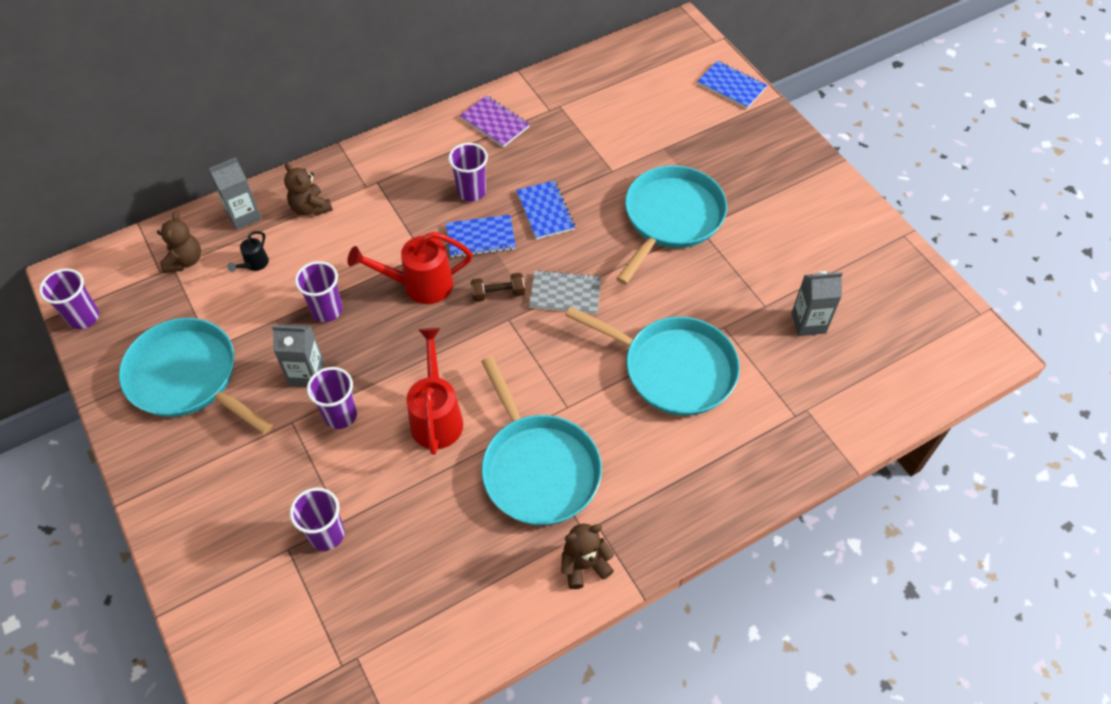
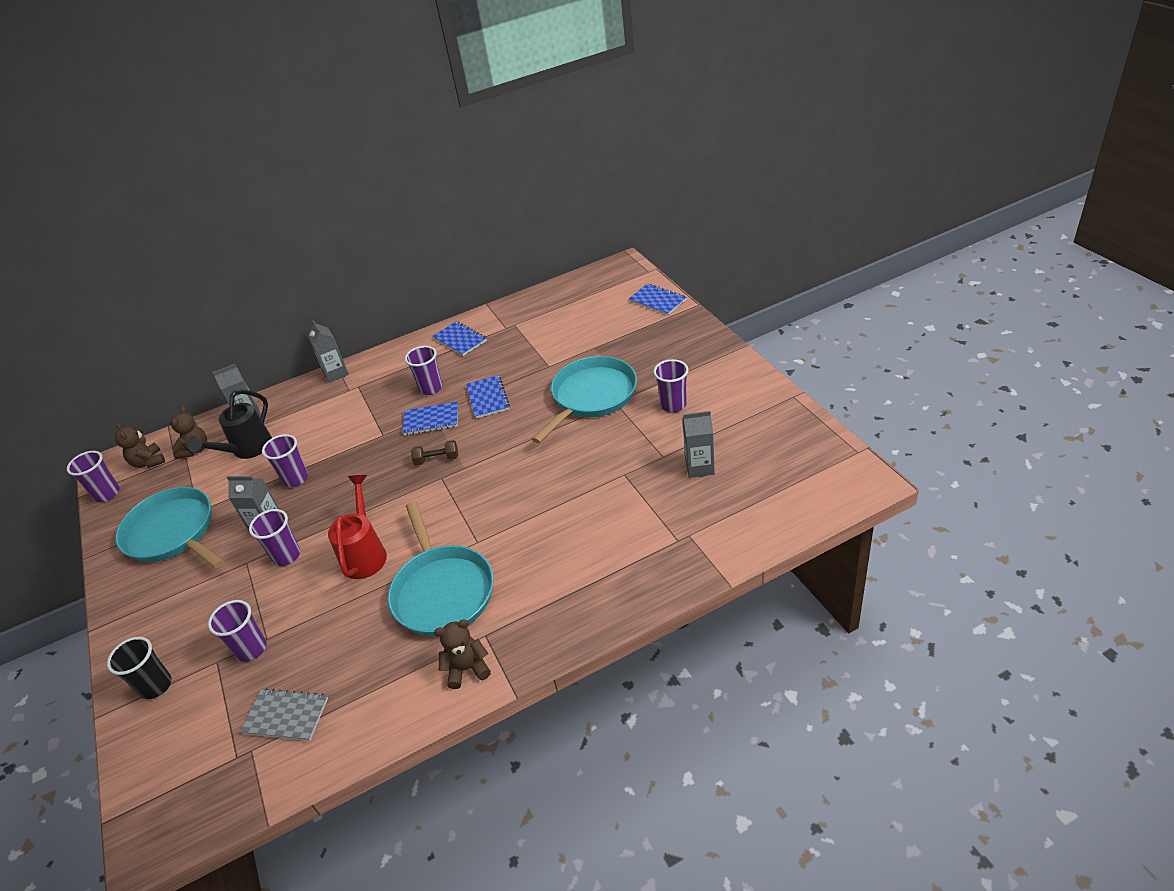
camera: 10 degrees right, 15 degrees down
(222, 578) = (156, 686): none -> black cup
(254, 264) = (248, 449): black watering can -> black watering can, size x2.04
(310, 208) = (302, 407): brown teddy bear -> brown teddy bear (148, 462)
(344, 160) = (336, 373): none -> grey carton
(420, 285) = (375, 457): red watering can -> none
(494, 123) = (460, 340): purple notebook -> blue notebook
(565, 294) = (492, 456): grey notebook -> grey notebook (286, 716)
(673, 369) = (575, 508): turquoise pan -> none
(768, 237) = (673, 405): none -> purple cup

